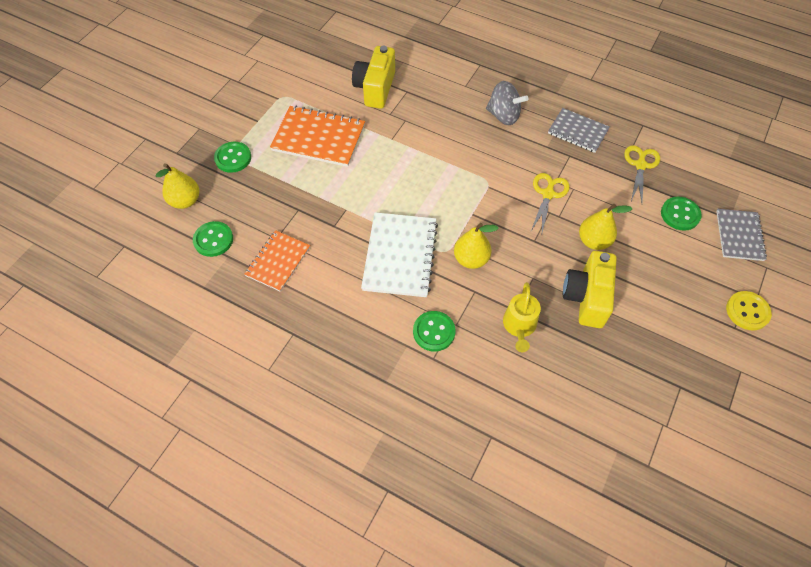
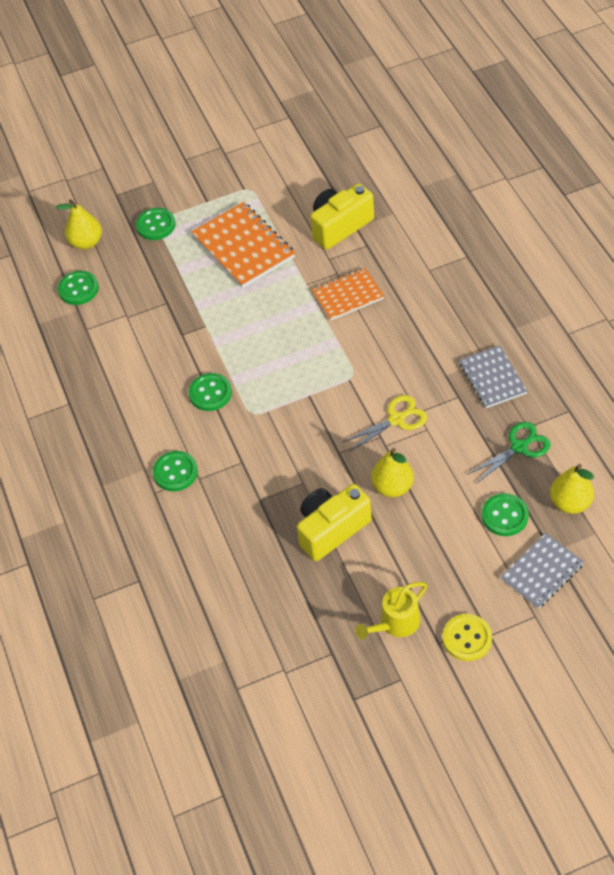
camera: 45 degrees right, 5 degrees down
(278, 261) = (110, 337): orange notebook -> orange notebook (348, 295)
(400, 256) = (210, 393): white notebook -> green button
(471, 259) = (266, 433): yellow pear -> yellow pear (570, 503)
(503, 115) = (435, 321): grey spinning top -> none
(519, 326) = (248, 514): yellow watering can -> yellow watering can (396, 623)
(640, 165) = (519, 447): yellow scissors -> green scissors

